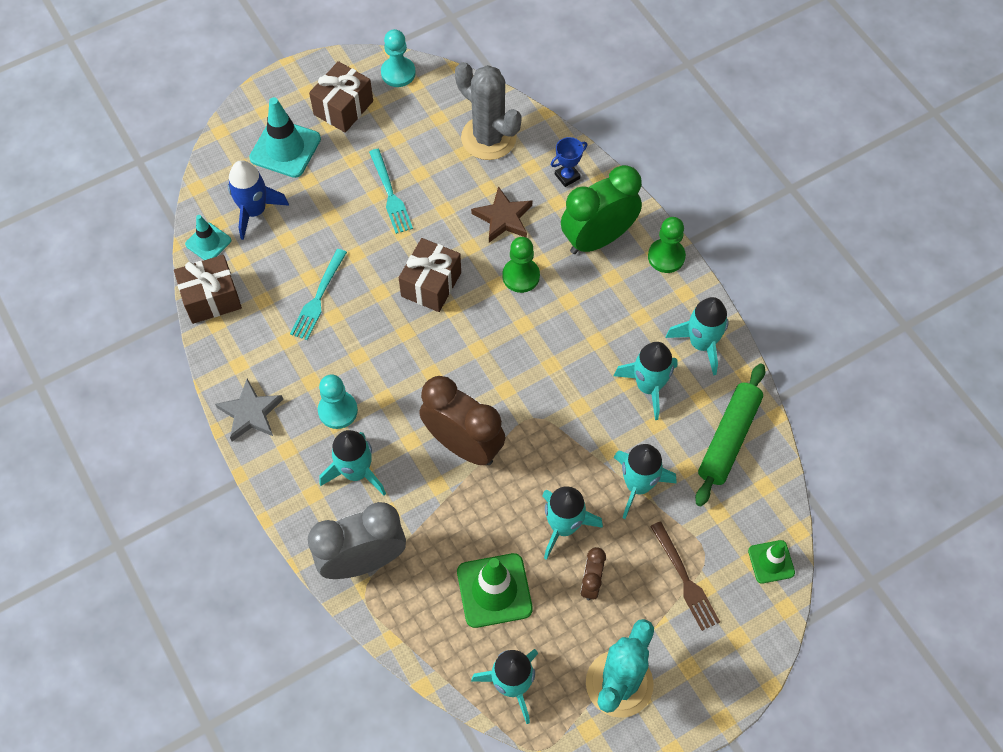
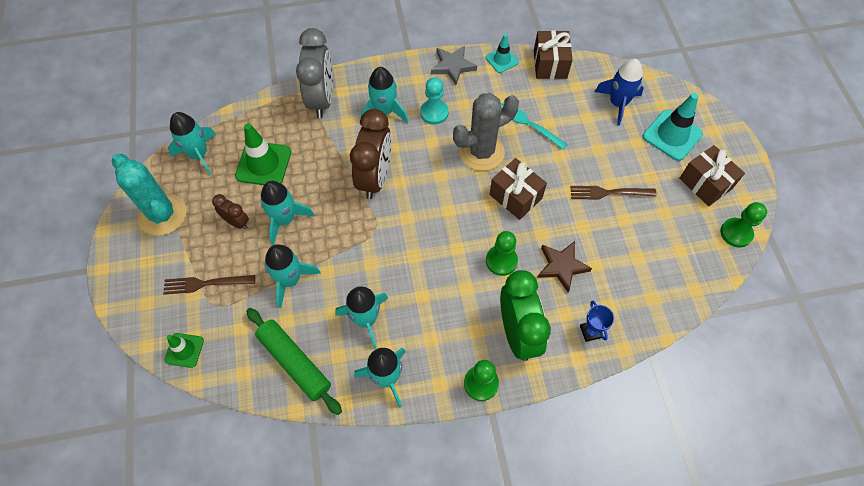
camera: 110 degrees right, 0 degrees up
(208, 242) = (598, 72): turquoise traffic cone -> turquoise traffic cone (502, 60)
(390, 194) = (608, 193): turquoise fork -> brown fork
(398, 73) = (736, 233): turquoise pawn -> green pawn
(463, 445) = (375, 178): brown clock -> brown clock turned 45 degrees counterclockwise
(488, 138) = (648, 282): grey cactus -> grey cactus (481, 152)

